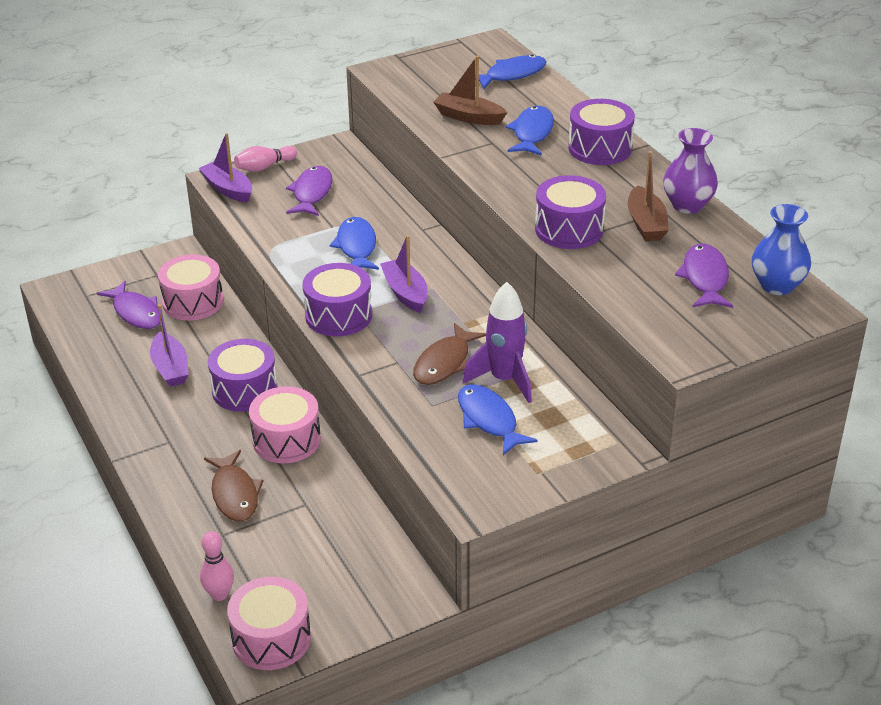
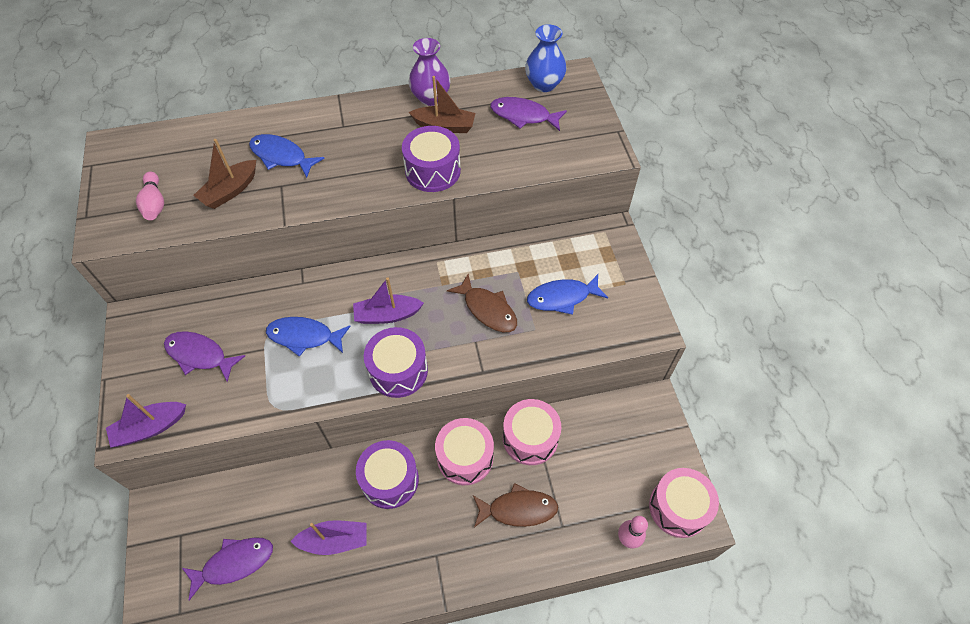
camera: 75 degrees left, 20 degrees up
(193, 302) = (242, 506): pink drum -> pink drum (530, 438)
(264, 167) = (129, 388): pink bowling pin -> pink bowling pin (155, 203)
(504, 380) = (519, 277): purple rocket -> none
(512, 75) = (178, 145): blue fish -> none
(600, 148) = (328, 122): purple drum -> none

